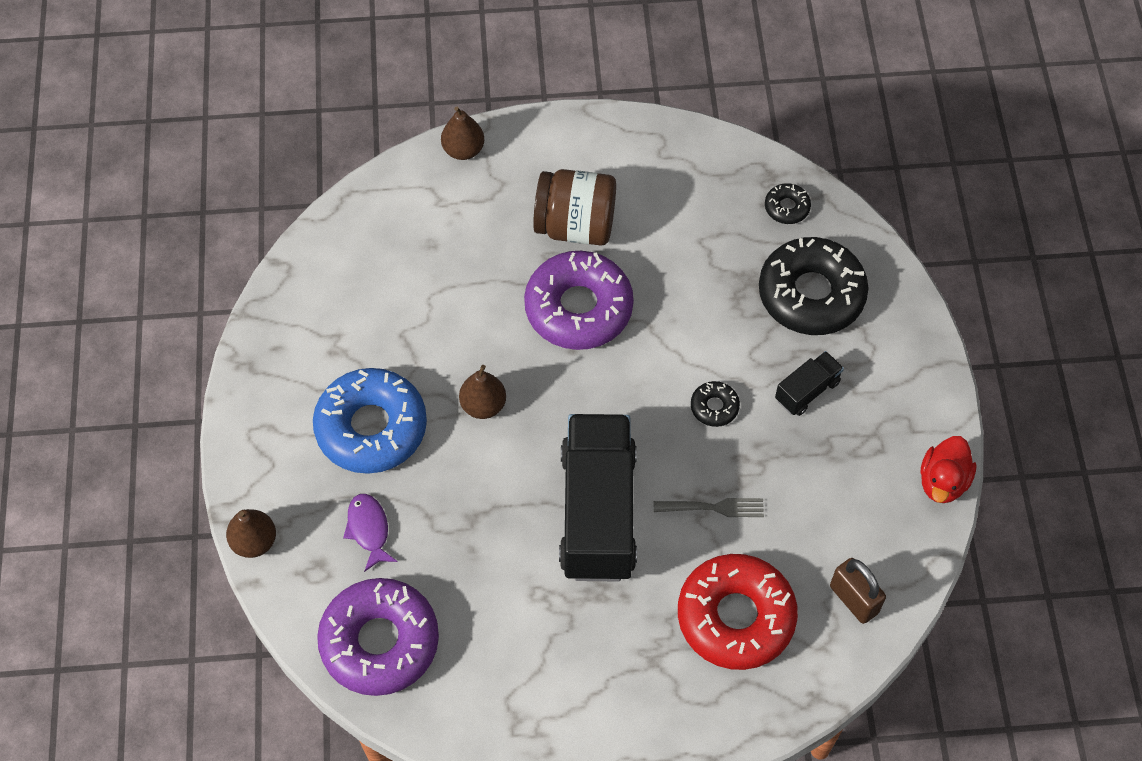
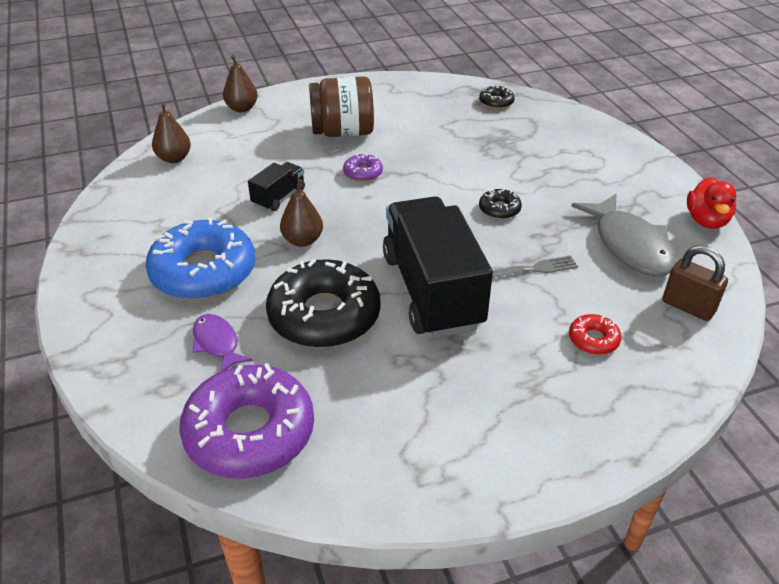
camera: 15 degrees left, 20 degrees down
(254, 542) = (98, 375): brown pear -> brown pear (174, 158)
(578, 308) = (363, 173): purple donut -> purple donut, size x0.44
(735, 617) = (593, 339): red donut -> red donut, size x0.44
(807, 391) = (567, 188): black truck -> black truck (279, 197)
(811, 294) = (539, 139): black donut -> black donut (324, 315)
(835, 498) = (629, 245): none -> grey fish

